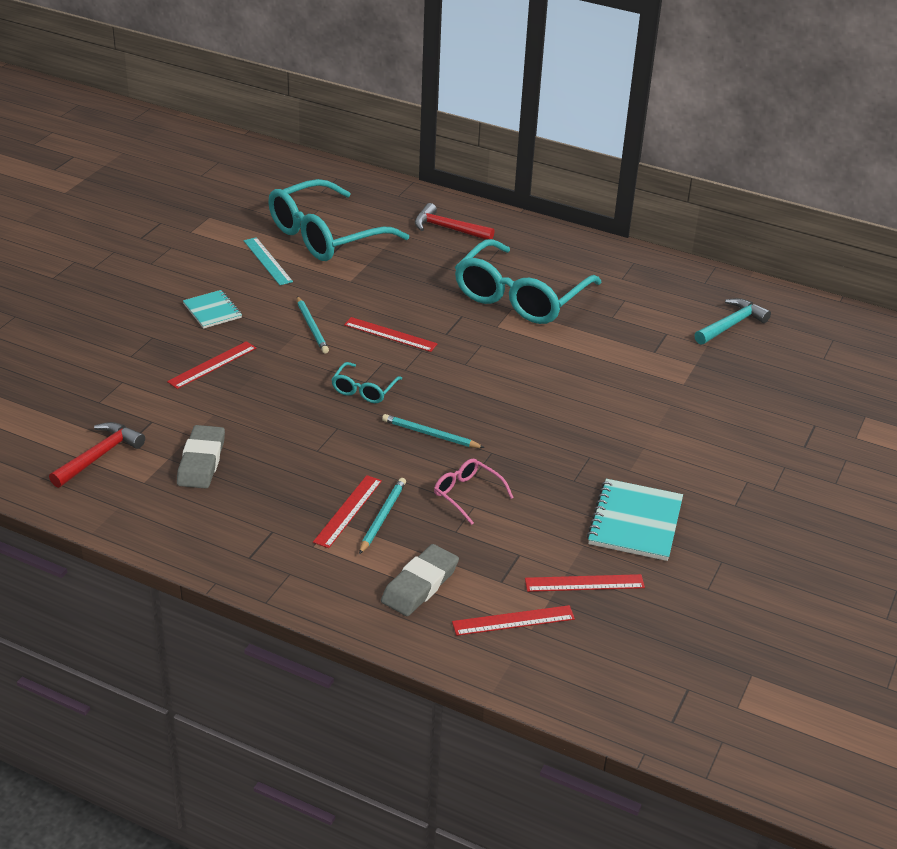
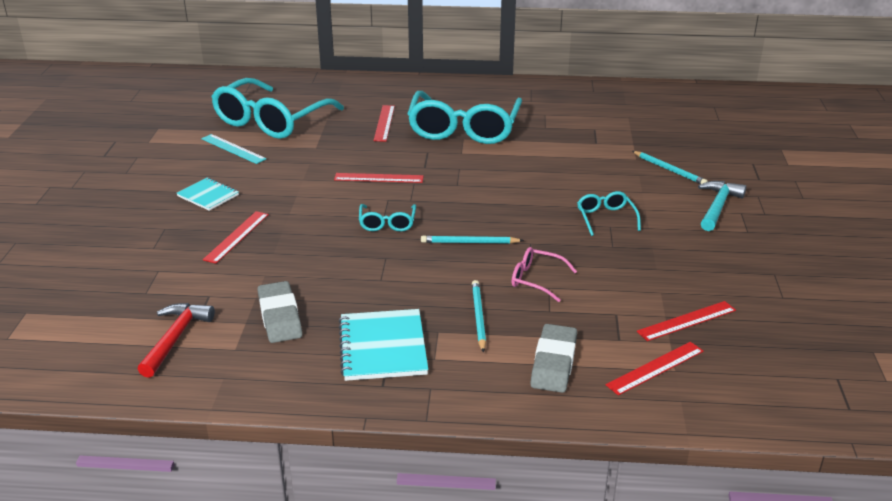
camera: 20 degrees left, 5 degrees down
(312, 327) = (307, 187): turquoise pencil -> turquoise pencil (669, 170)
(348, 511) = (444, 320): red ruler -> red ruler (384, 123)
(448, 229) = (370, 96): red hammer -> none
(592, 446) = (606, 218): none -> turquoise glasses
(635, 522) = (685, 264): turquoise notebook -> turquoise notebook (383, 347)
(731, 325) = (636, 113): turquoise hammer -> turquoise hammer (718, 207)

